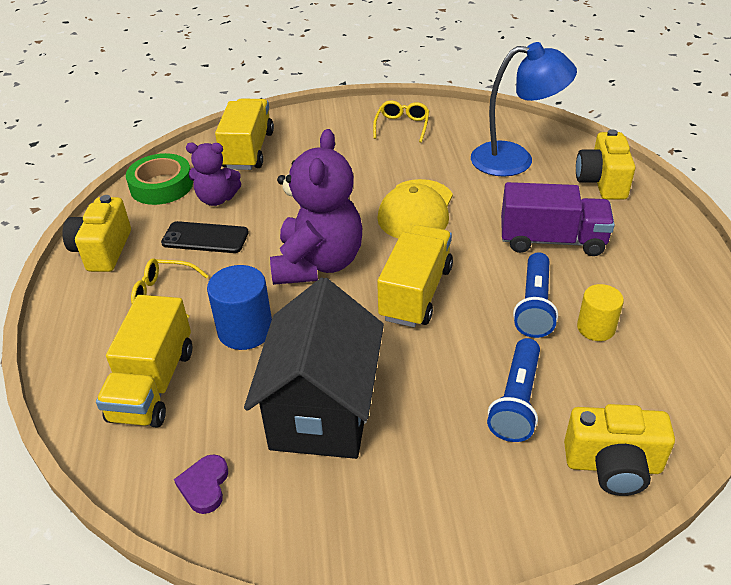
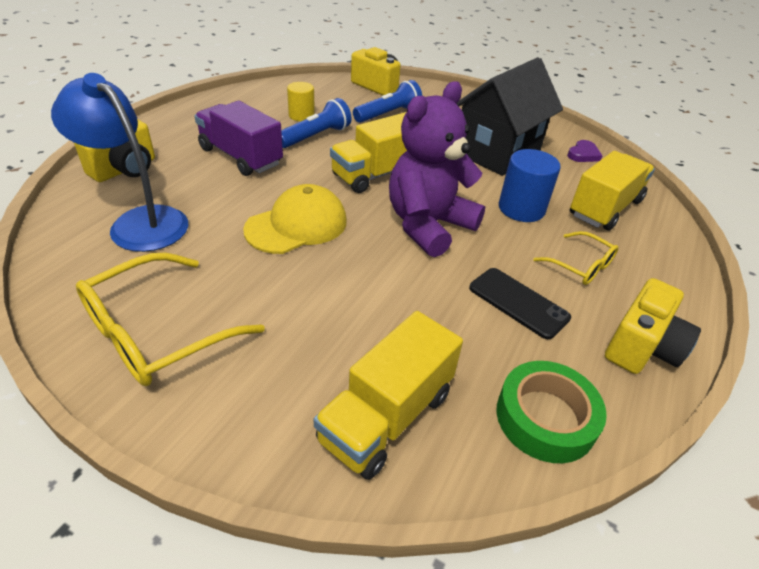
camera: 150 degrees left, 0 degrees up
(217, 199) = (480, 349): purple teddy bear -> none
(402, 126) = (157, 332): yellow glasses -> yellow glasses, size x1.81

